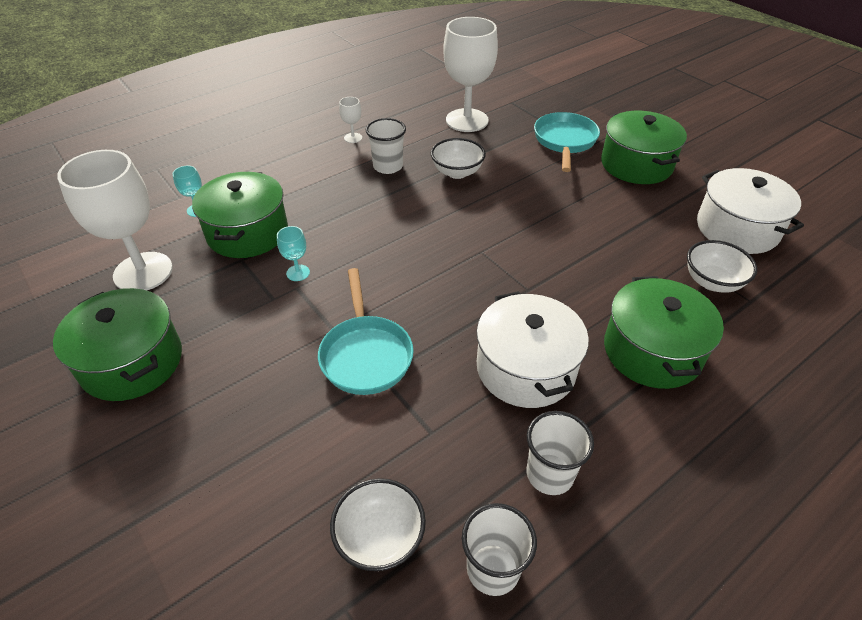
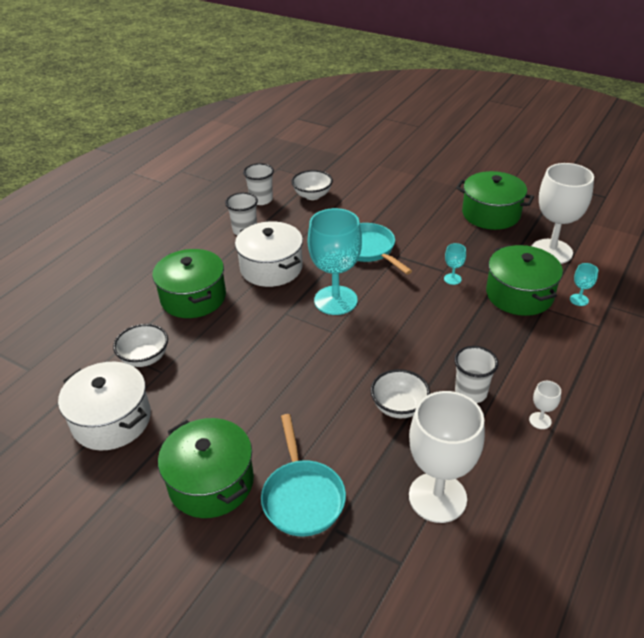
camera: 160 degrees right, 5 degrees down
(458, 288) = (335, 300): none -> turquoise goblet

